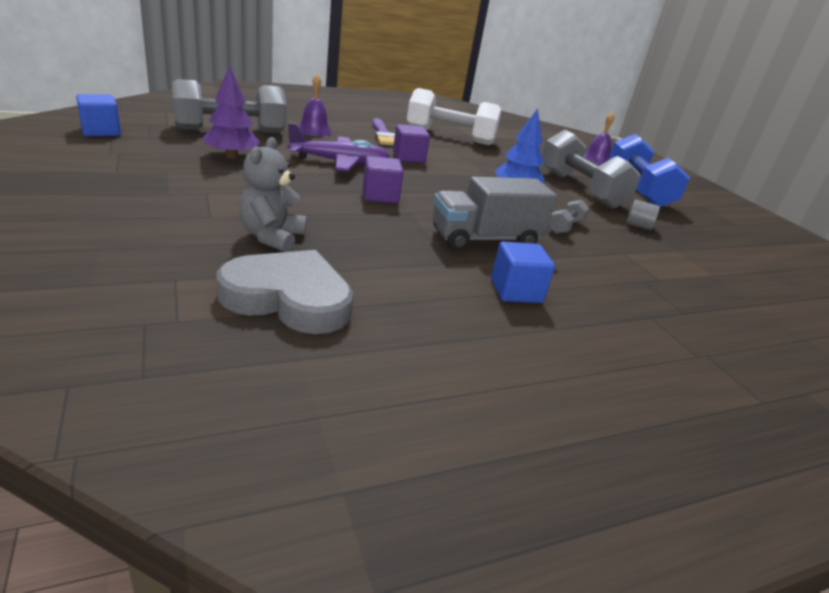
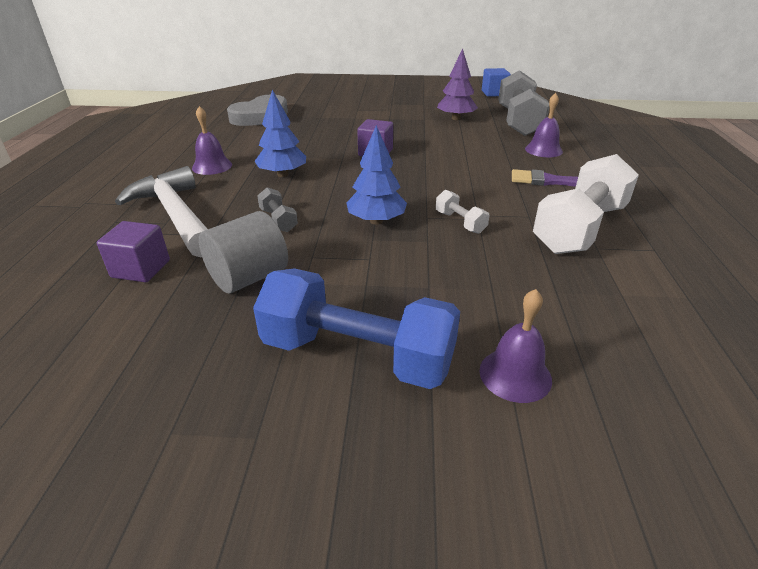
camera: 120 degrees right, 5 degrees up
(272, 237) = (324, 118): grey teddy bear -> none
(340, 162) = (451, 149): purple plane -> none
(408, 157) = (474, 181): purple cube -> purple cube (141, 269)
(482, 165) = (460, 222): none -> white dumbbell
(485, 239) = (283, 174): grey truck -> blue tree
(516, 291) = (212, 166): blue cube -> purple bell
(580, 189) = (371, 278): grey dumbbell -> none
(628, 279) = (175, 215): none -> white hammer
(638, 226) = (249, 277): grey cylinder -> grey cylinder, size x1.89

